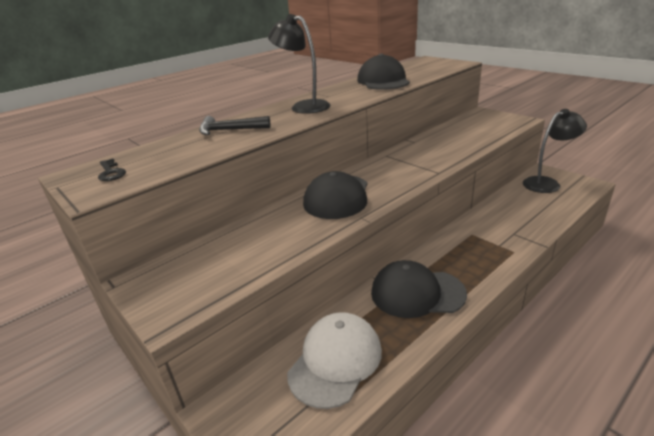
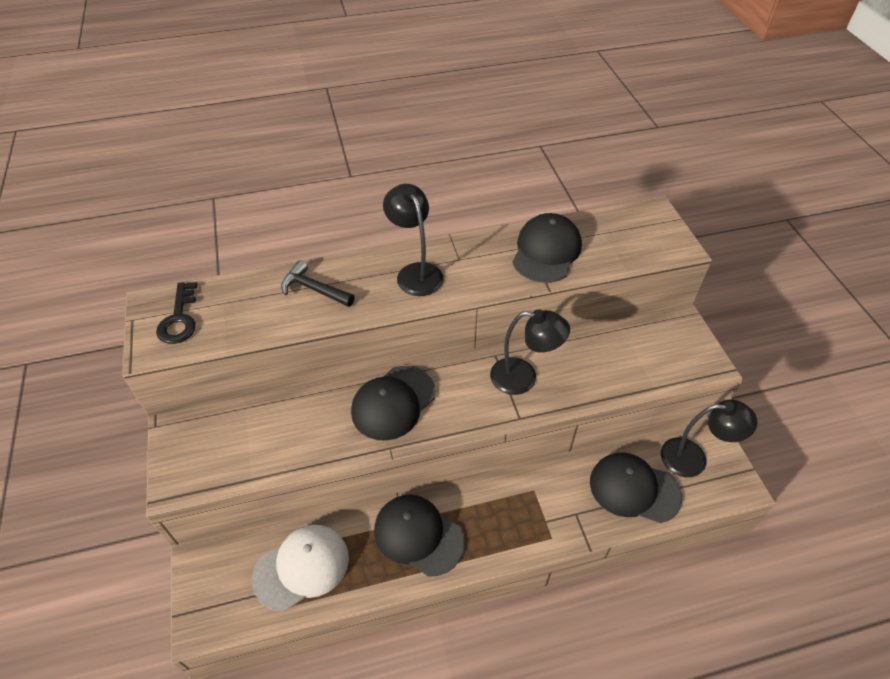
camera: 25 degrees right, 20 degrees up
(111, 172) = (179, 318): black key -> black key, size x1.52
(418, 157) = (523, 378): none -> black lamp
(533, 208) = (634, 489): none -> black cap

